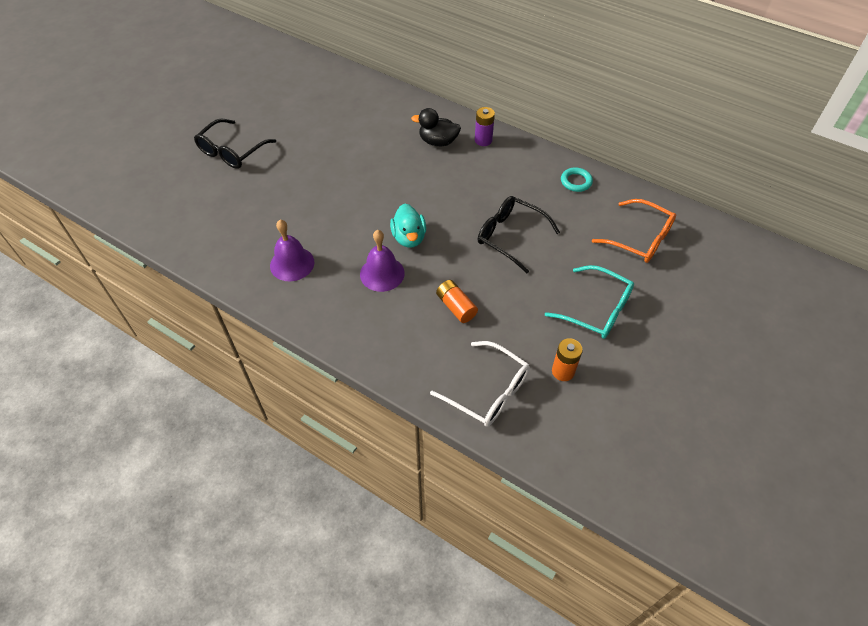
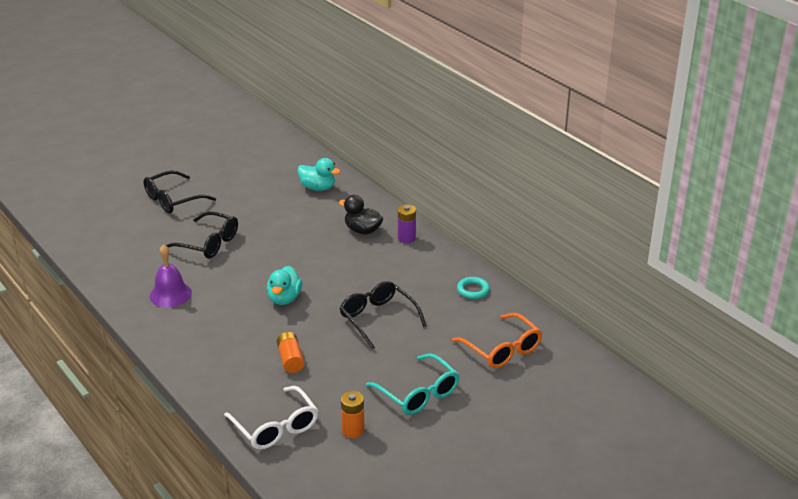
camera: 20 degrees right, 20 degrees down
(296, 193) = (208, 243): none -> black glasses
(368, 104) = (318, 188): none -> turquoise duck
(382, 273) = (242, 319): purple bell -> none

